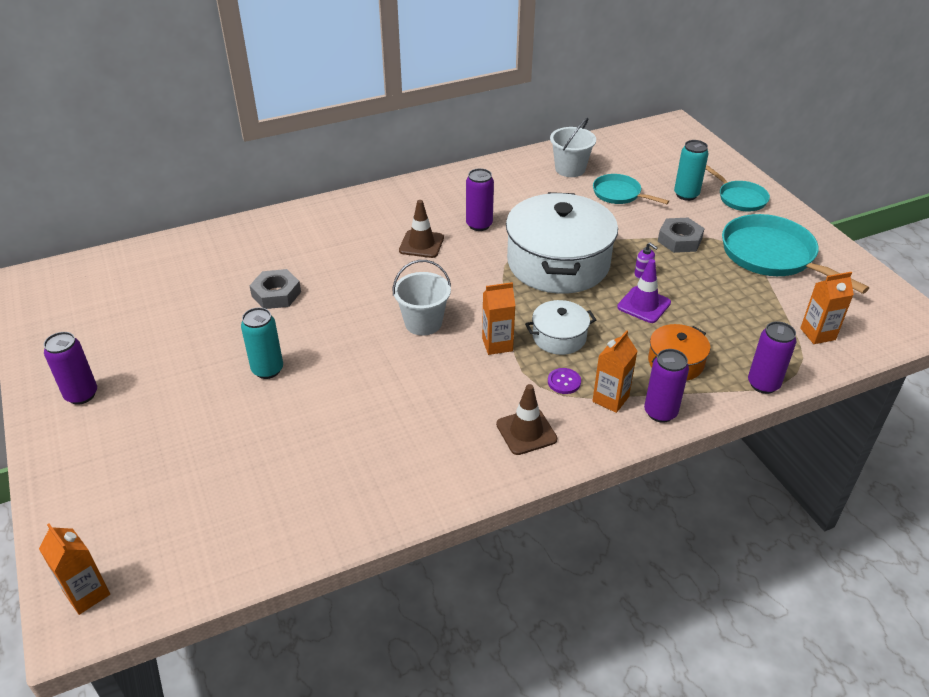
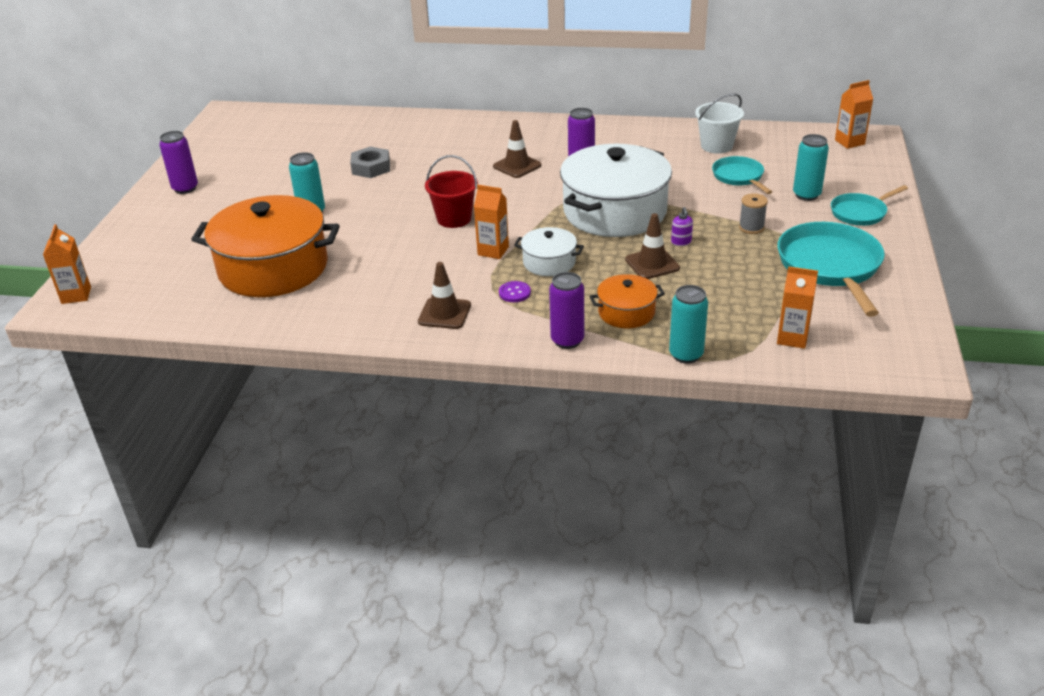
camera: 35 degrees right, 5 degrees down
(297, 454) = (273, 268): none -> orange pot
(423, 323) = (454, 218): white bucket -> red bucket
(610, 399) = (537, 317): orange carton -> orange carton (849, 142)
(644, 305) = (652, 264): purple traffic cone -> brown traffic cone
(679, 240) = (751, 227): grey nut -> grey spool
(740, 198) = (860, 213): turquoise pan -> turquoise pan turned 60 degrees clockwise
(763, 384) = (686, 355): purple can -> turquoise can

